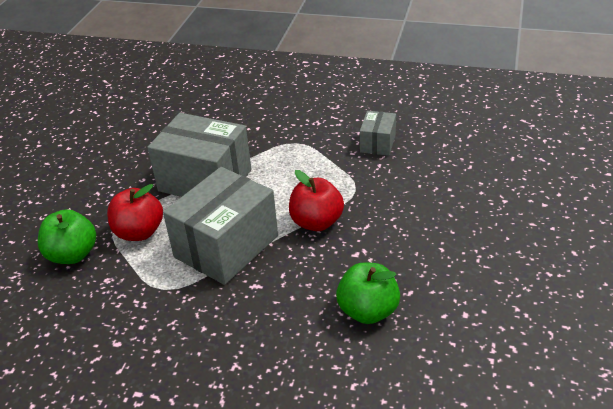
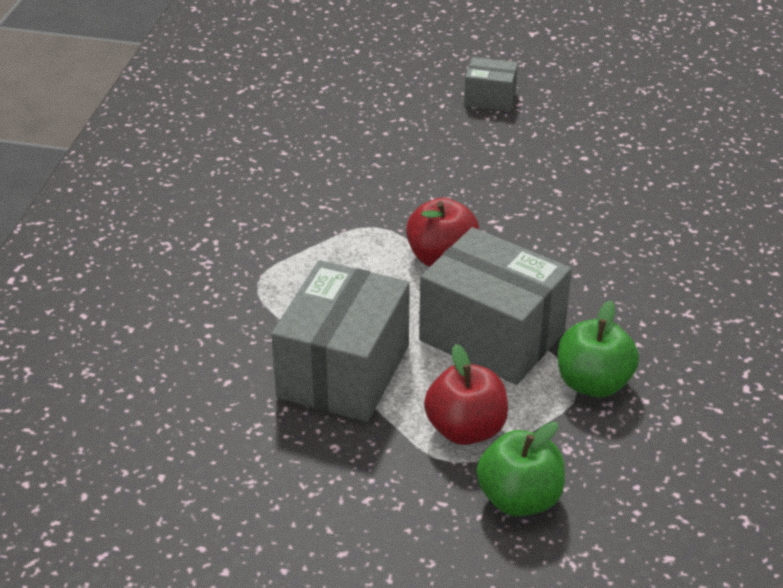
camera: 95 degrees left, 0 degrees up
(368, 311) = (590, 219): green apple -> green apple (593, 383)
(377, 143) = (273, 206): grey box -> grey box (490, 98)

